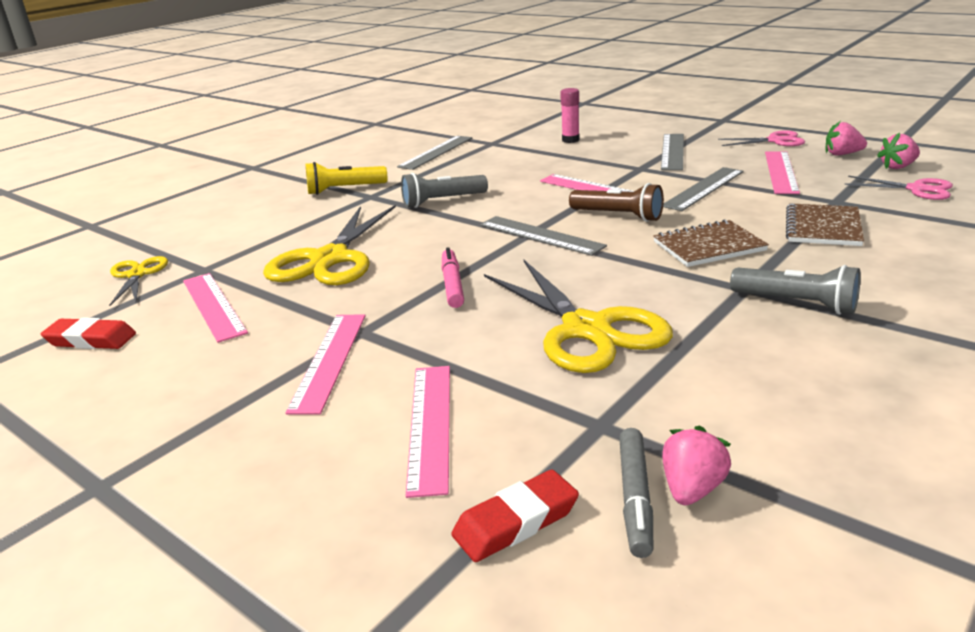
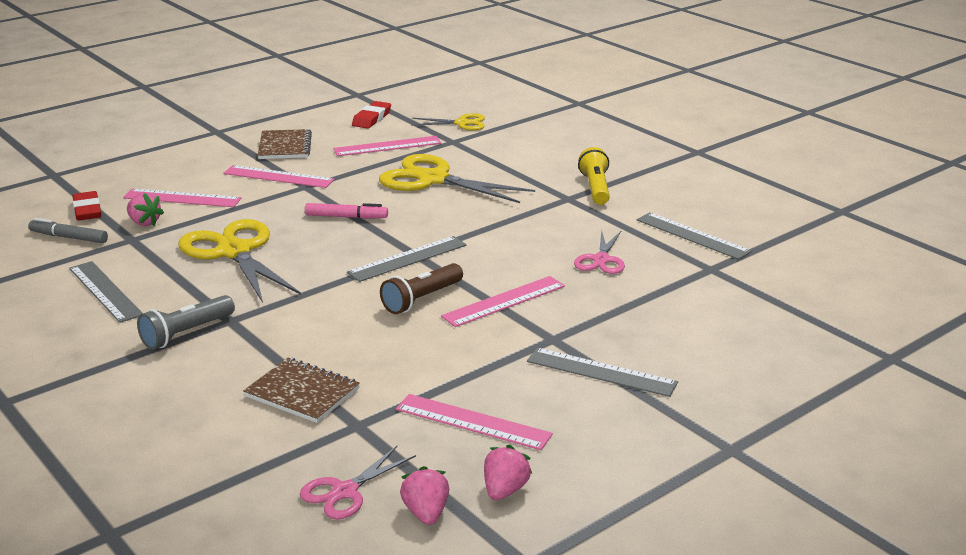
camera: 100 degrees right, 0 degrees up
(442, 201) = (528, 227): grey flashlight -> none
(570, 140) = (693, 316): pink glue stick -> none
(586, 329) = (234, 252): yellow scissors -> yellow scissors turned 75 degrees clockwise
(692, 489) = (58, 251): pink strawberry -> pink strawberry (144, 222)
(703, 188) = (458, 359): grey ruler -> grey ruler (105, 291)
(709, 246) = (316, 325): brown notebook -> brown notebook (285, 146)
(775, 141) = (598, 459): pink scissors -> pink scissors (601, 260)

